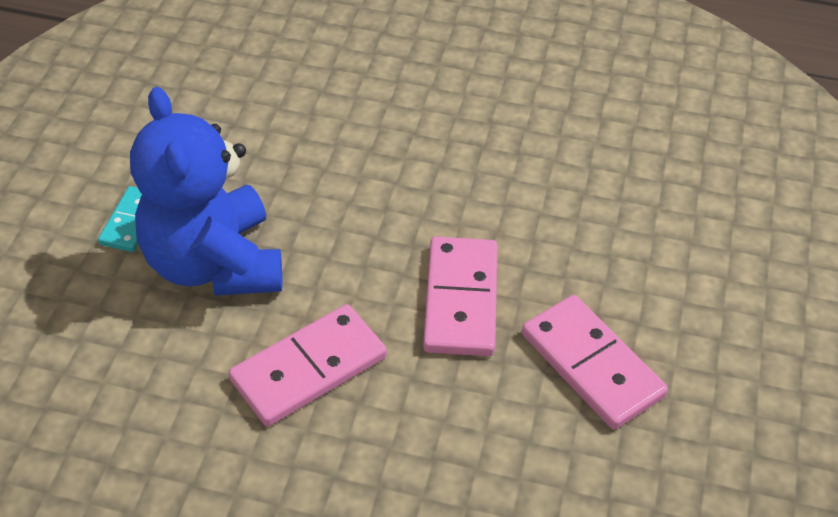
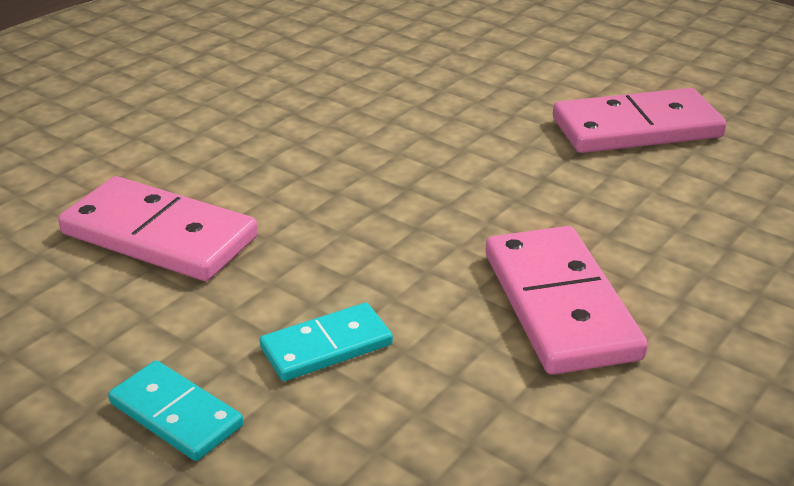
camera: 65 degrees left, 15 degrees down
(214, 263) = (326, 346): blue teddy bear -> turquoise domino
(460, 300) = (509, 177): pink domino -> pink domino (159, 236)

